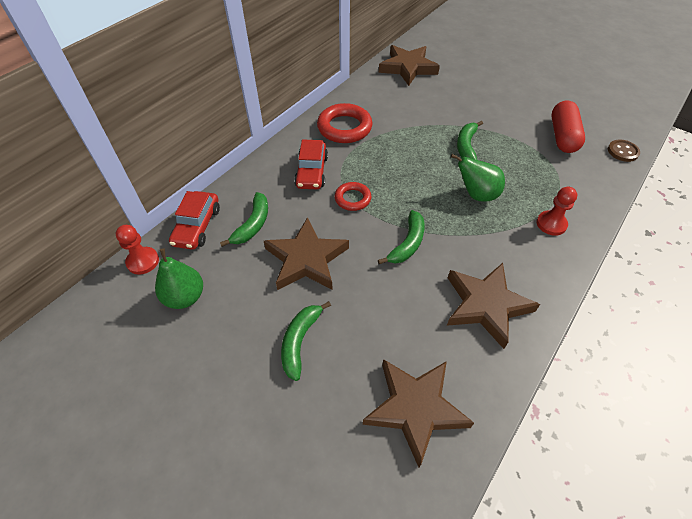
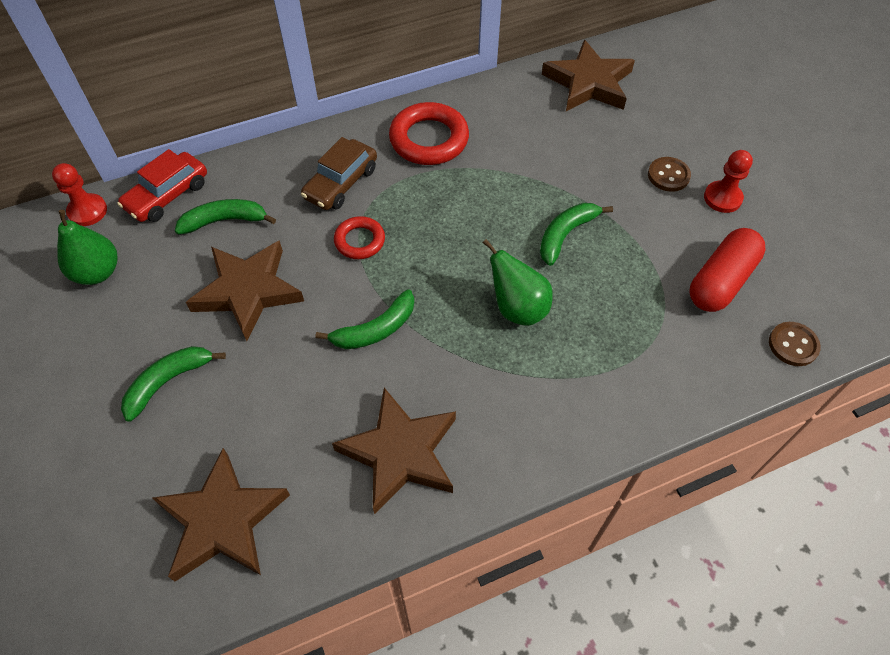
camera: 30 degrees right, 5 degrees up
(253, 224) = (225, 221): green banana -> green banana turned 150 degrees counterclockwise
(312, 172) = (341, 183): red car -> brown car
(490, 97) = (668, 175): none -> brown button
(551, 224) = (581, 396): red pawn -> red pawn (722, 198)

